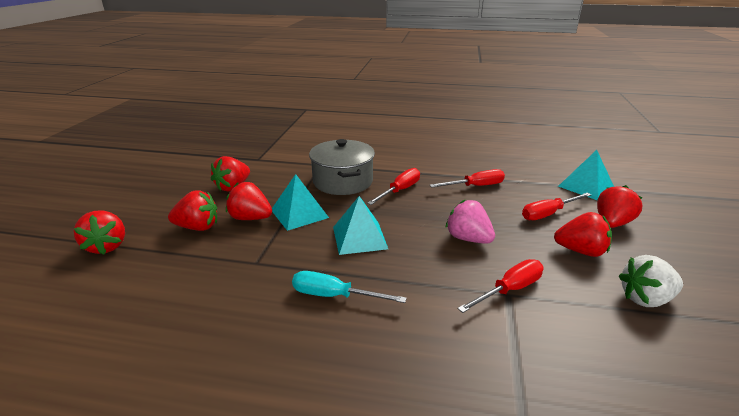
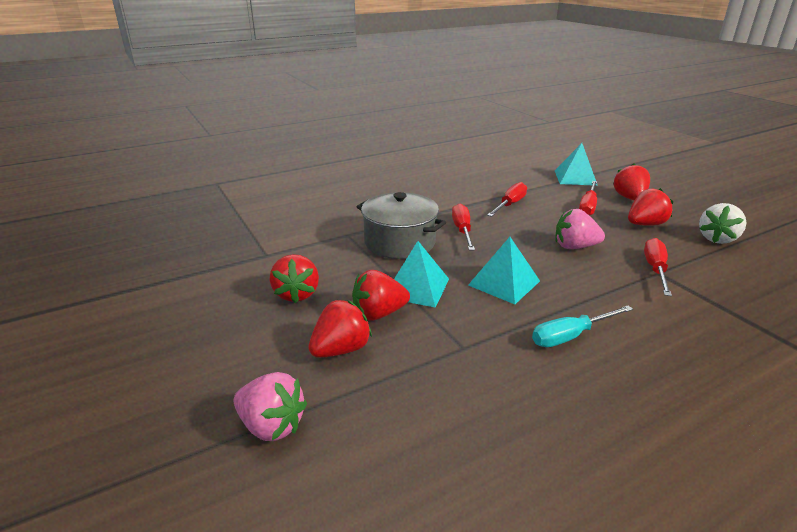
camera: 40 degrees left, 0 degrees up
(107, 246) = (272, 426): red strawberry -> pink strawberry

